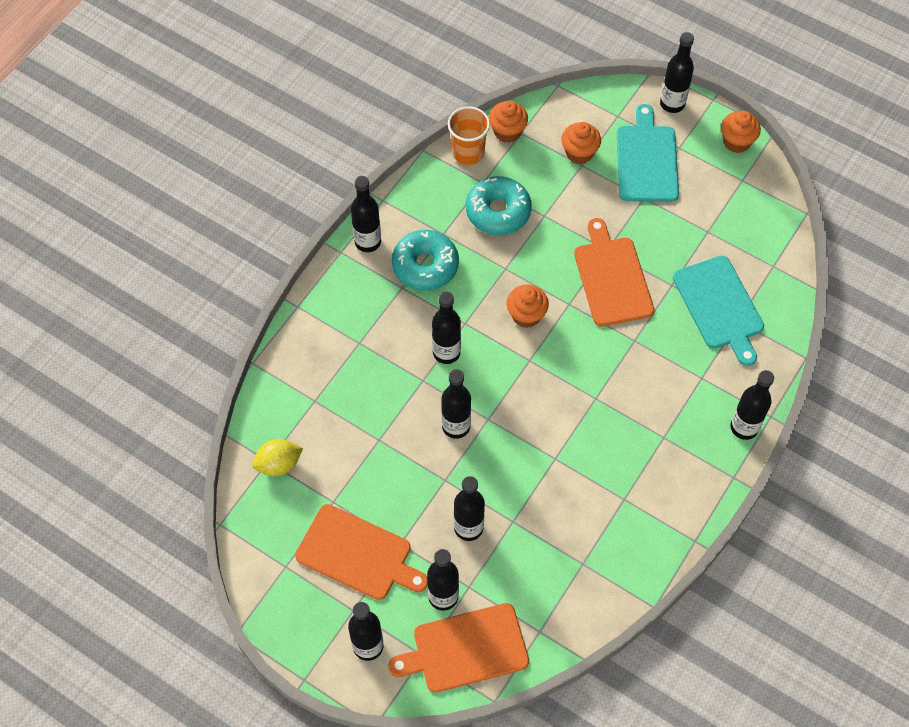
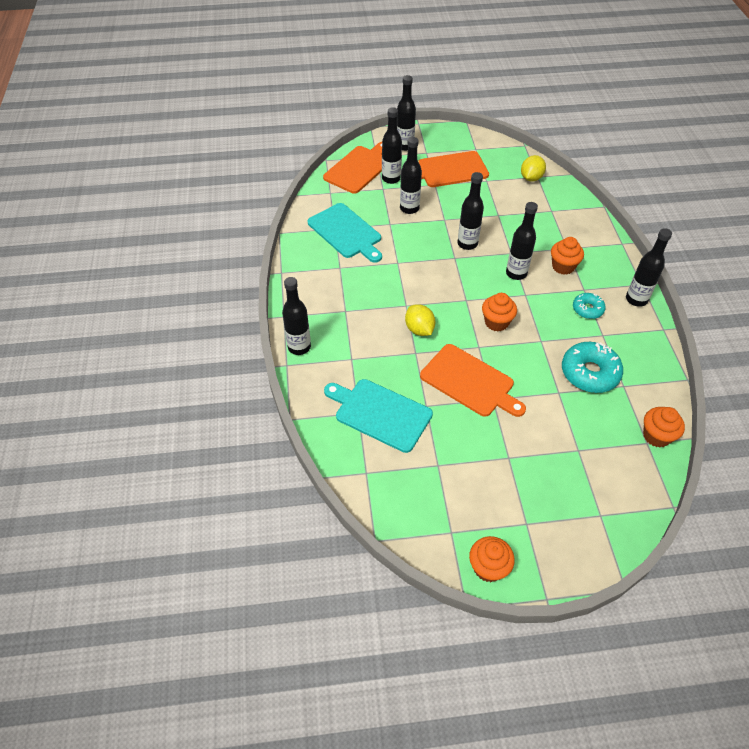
camera: 140 degrees right, 10 degrees down
(425, 266) = (587, 309): turquoise donut -> turquoise donut, size x0.58
(468, 152) = (659, 399): orange cup -> none
(579, 153) = (591, 458): orange cupcake -> orange cupcake (563, 266)
(608, 361) = (419, 329): none -> yellow lemon
(647, 160) = (538, 491): turquoise cutting board -> turquoise cutting board (346, 232)
(672, 104) = (574, 564): black bottle -> none

